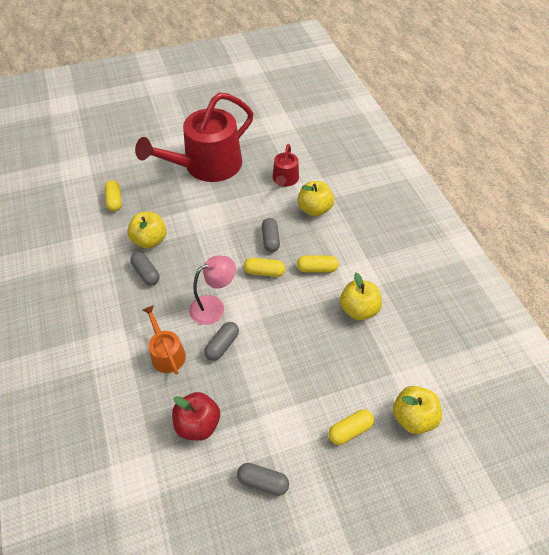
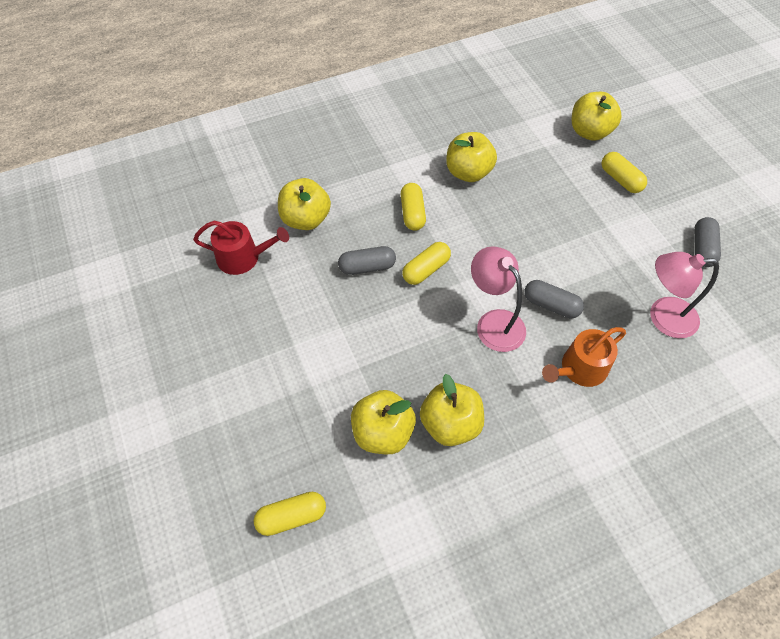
camera: 95 degrees left, 5 degrees up
(146, 273) = (450, 424): grey capsule -> yellow apple
(198, 424) = (663, 317): red apple -> pink lamp
(206, 165) = (204, 372): red watering can -> none
(264, 272) = (426, 269): yellow capsule -> yellow capsule turned 45 degrees clockwise

